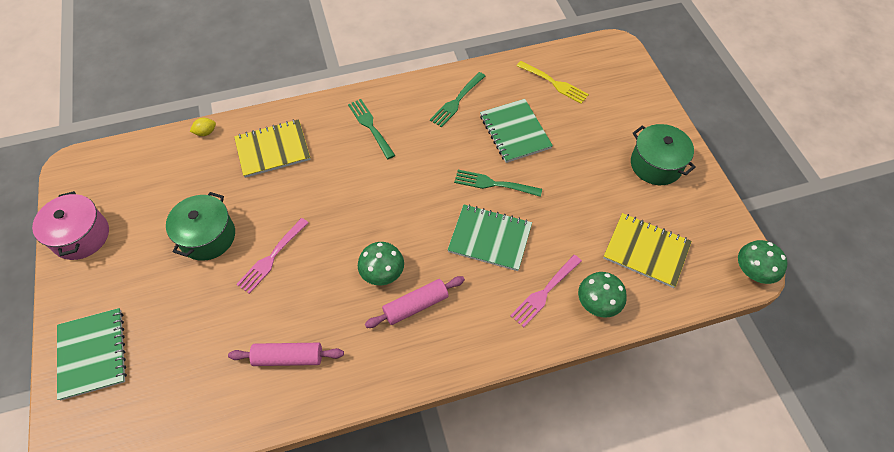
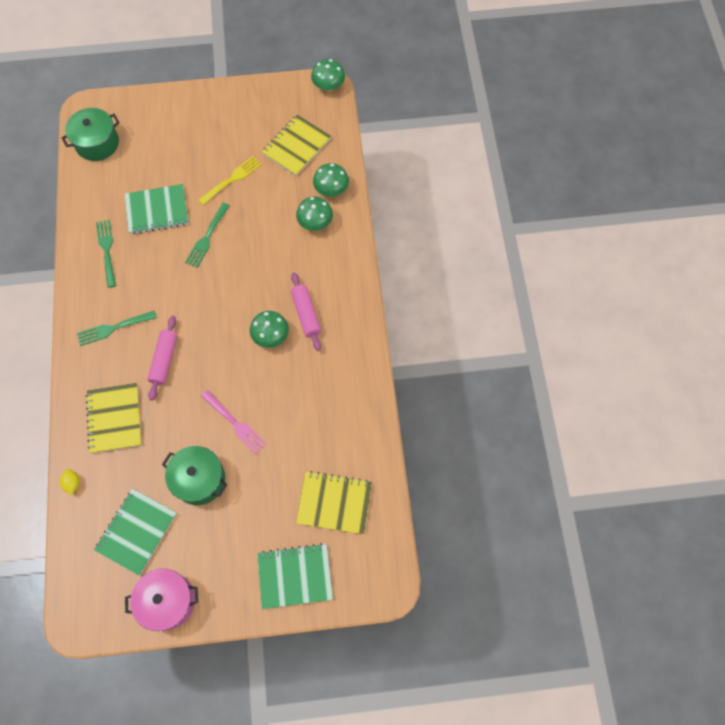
camera: 80 degrees left, 10 degrees up
(176, 382) = (334, 503): none -> yellow notebook
(288, 358) = (330, 414): pink rolling pin -> pink rolling pin (164, 360)
(457, 101) = (107, 250): green fork -> green fork turned 150 degrees counterclockwise
(490, 238) = (259, 250): green notebook -> green notebook (137, 531)
(544, 292) = (315, 222): pink fork -> green mushroom
(554, 83) = (112, 168): yellow fork -> yellow fork (232, 179)
(656, 165) = (221, 117): green pot -> green pot (97, 143)

